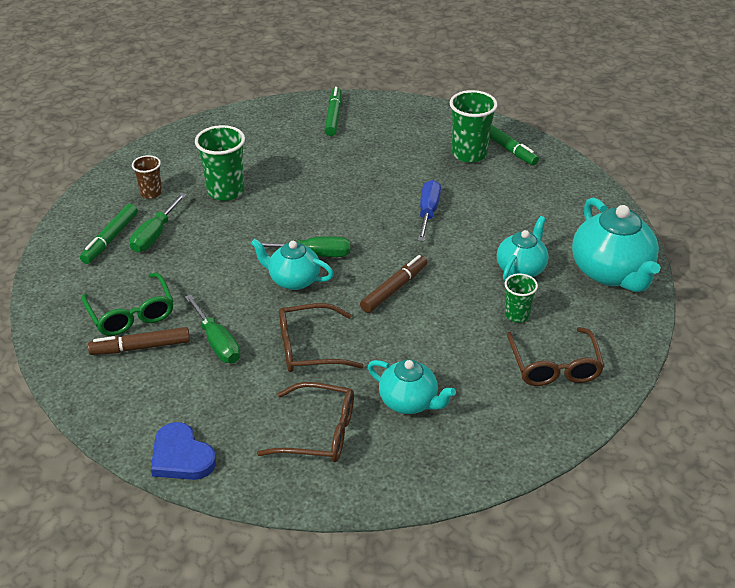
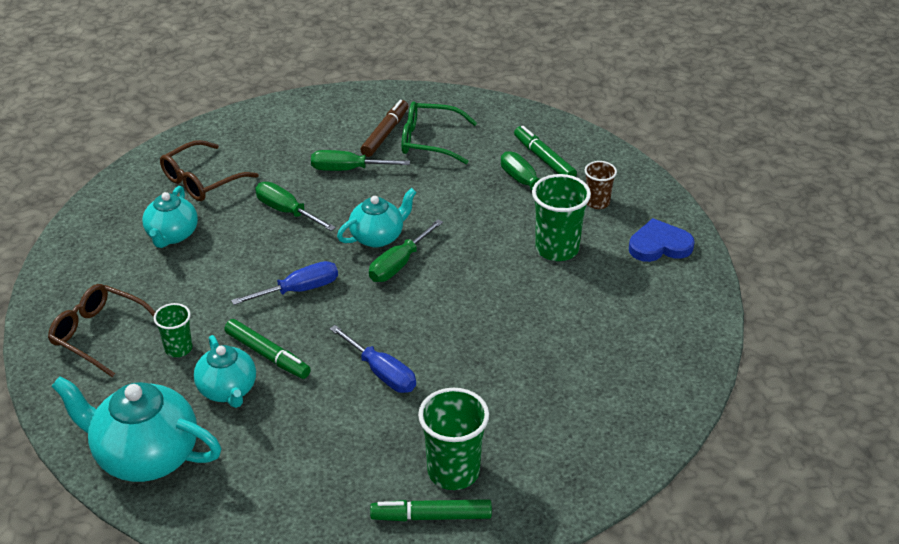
camera: 125 degrees right, 0 degrees up
(181, 456) = (257, 118): blue heart -> blue heart (659, 245)
(310, 348) = (287, 211): brown glasses -> green screwdriver
(333, 116) = (641, 392): green marker -> green marker (267, 355)
(394, 289) = (299, 290): brown marker -> blue screwdriver
(409, 402) = (172, 235): turquoise teapot -> turquoise teapot turned 60 degrees counterclockwise

